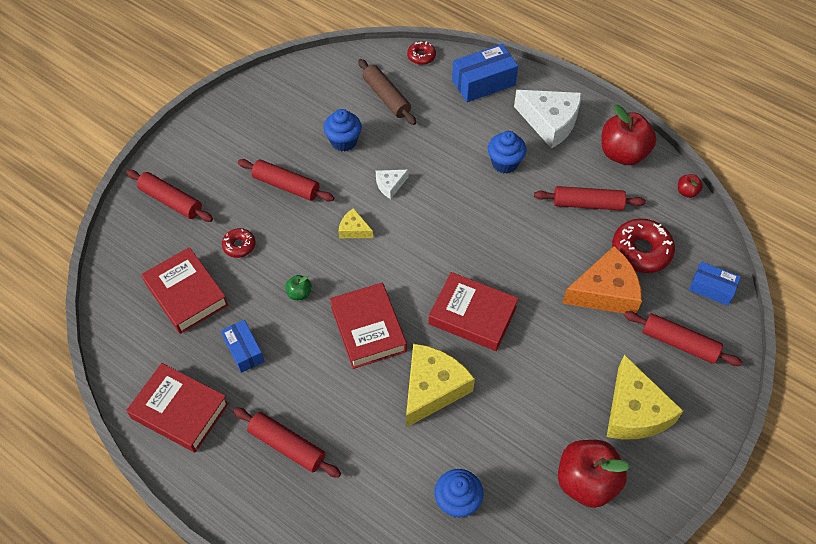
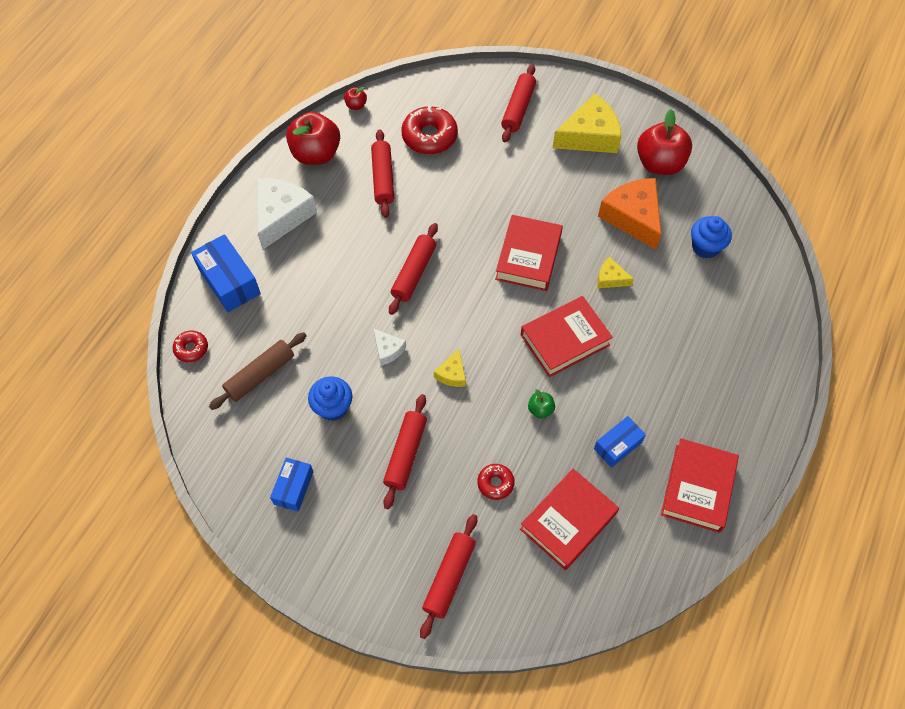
camera: 100 degrees left, 5 degrees up
(287, 446) = (701, 384): red rolling pin -> red rolling pin (414, 273)
(432, 388) = (610, 278): yellow cheese -> yellow cheese, size x0.49
(504, 163) = (342, 250): blue cupcake -> none
(605, 292) = (479, 160): orange cheese -> orange cheese (633, 217)
(711, 288) = (458, 88): blue box -> blue box (293, 488)

